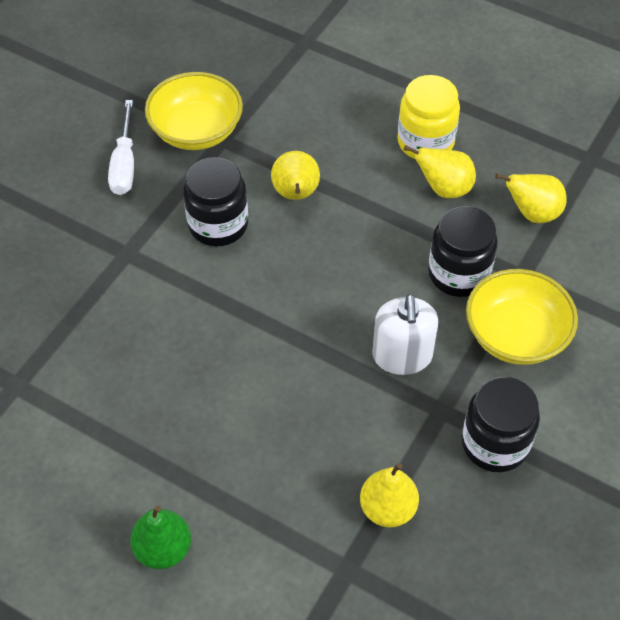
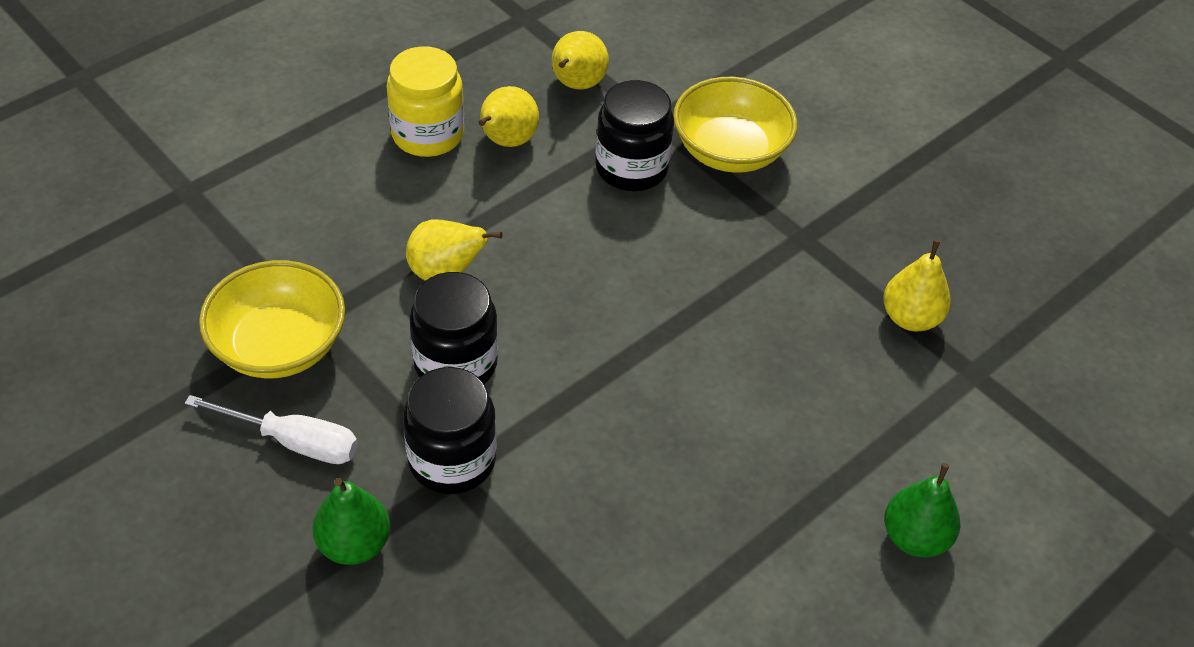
camera: 75 degrees left, 5 degrees down
(59, 219) = (354, 544): none -> green pear
(402, 356) = (723, 248): white soap dispenser -> none
(495, 443) = (855, 210): black jar -> black jar (452, 460)

